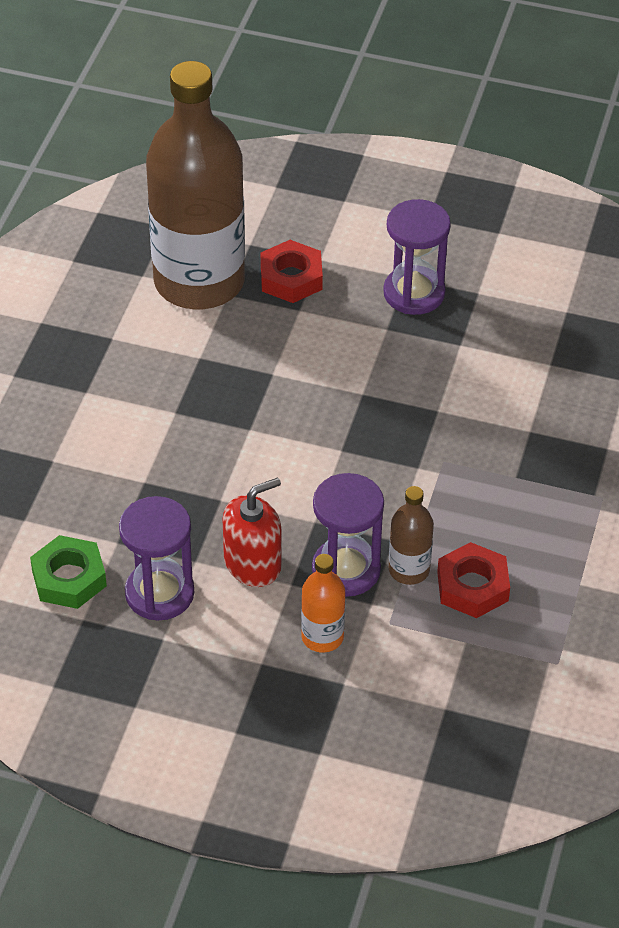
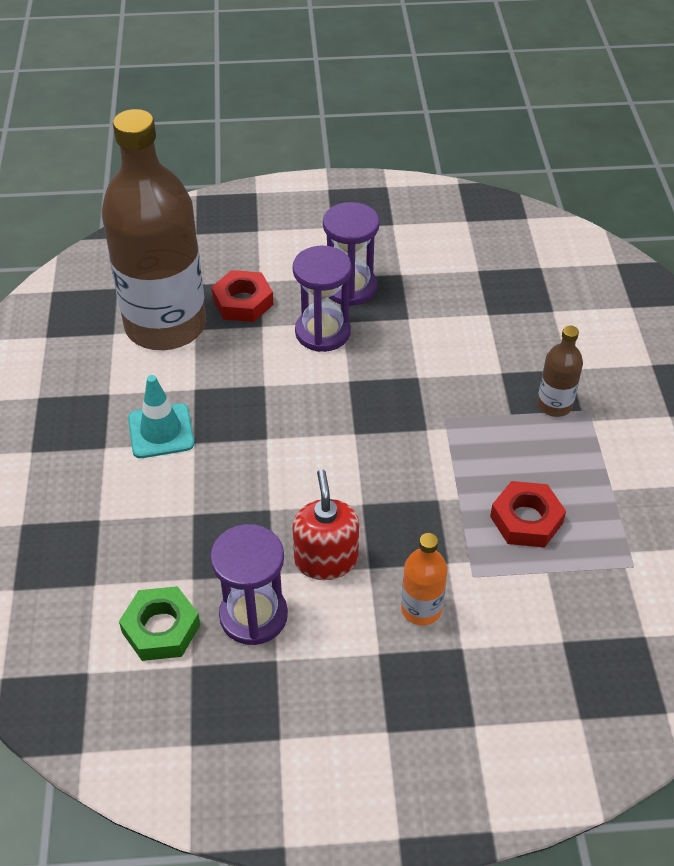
camera: 20 degrees left, 0 degrees up
(147, 391) = (161, 431): none -> turquoise traffic cone
(253, 563) = (326, 560): red soap dispenser -> red soap dispenser turned 45 degrees counterclockwise
(346, 570) = (411, 539): purple hourglass -> purple hourglass (322, 332)
(409, 570) = (465, 522): brown bottle -> brown bottle (554, 405)

